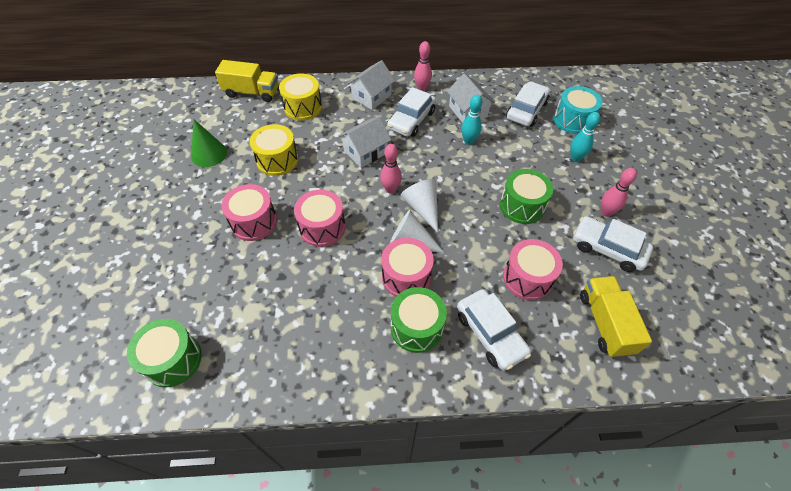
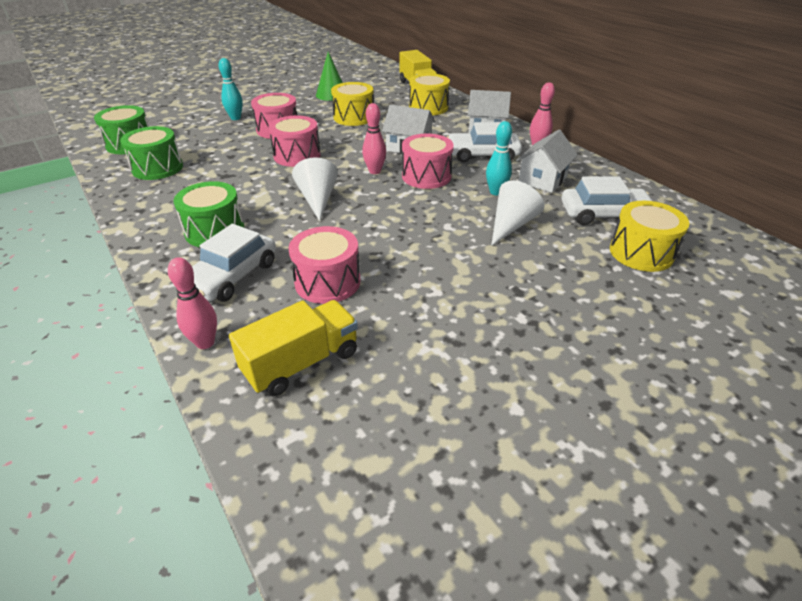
camera: 60 degrees right, 15 degrees down
(406, 277) = (272, 209): pink drum -> pink drum (426, 176)
(422, 208) = (368, 193): white cone -> white cone (511, 225)
(522, 206) = (436, 251): green drum -> green drum (157, 168)
(573, 120) = (641, 253): turquoise drum -> yellow drum
(575, 158) = (570, 271): turquoise bowling pin -> turquoise bowling pin (235, 118)
(606, 212) = (499, 321): pink bowling pin -> pink bowling pin (205, 343)
(607, 249) = (433, 337): white car -> none

